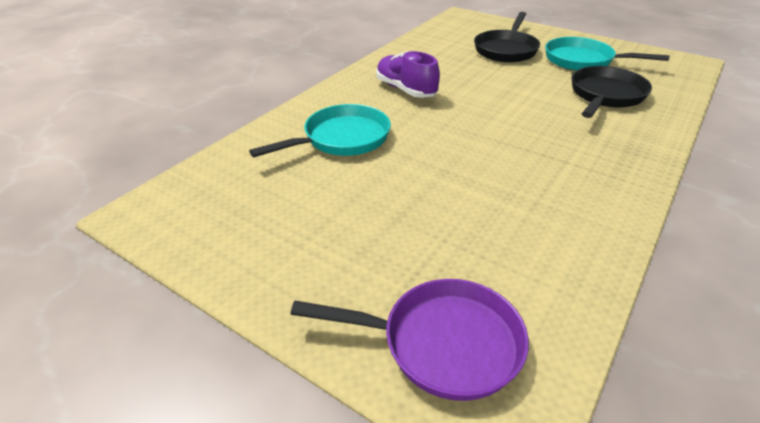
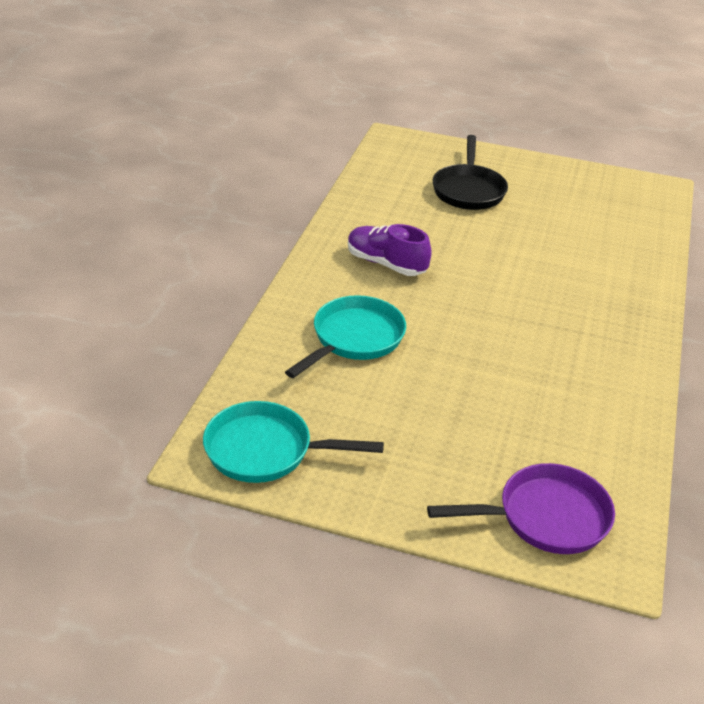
camera: 20 degrees left, 0 degrees up
(583, 61) = (555, 198): turquoise pan -> turquoise pan (265, 450)
(605, 95) = (592, 245): black pan -> none

